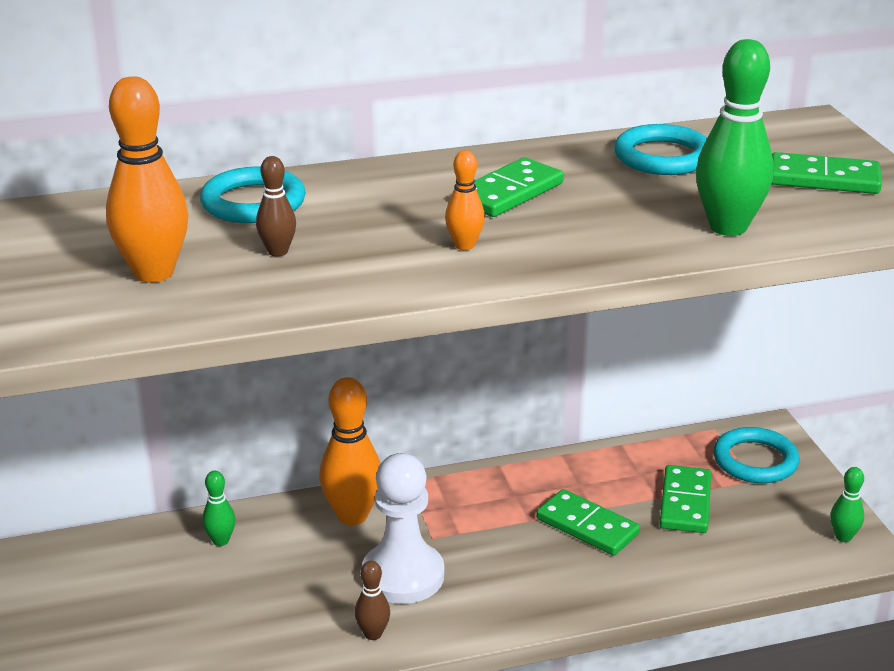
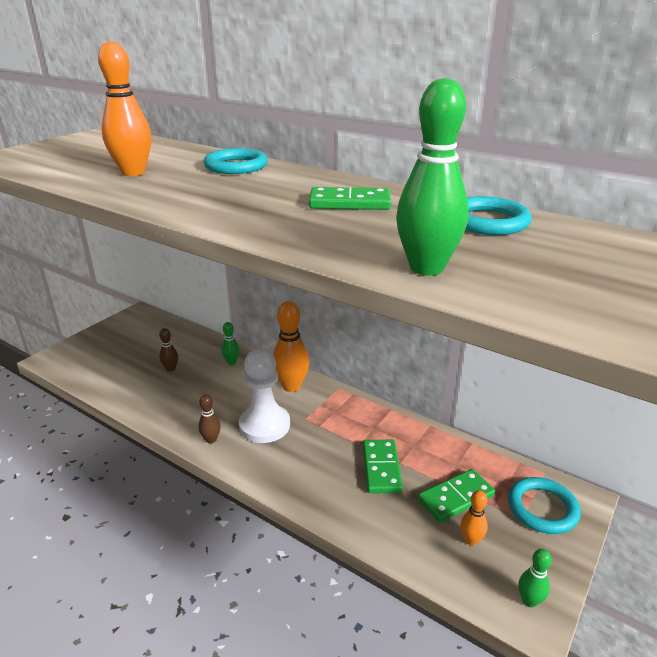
camera: 50 degrees right, 0 degrees up
(278, 252) = (189, 183): brown bowling pin -> brown bowling pin (171, 369)
(464, 245) = (262, 212): orange bowling pin -> orange bowling pin (471, 540)
(824, 179) = (581, 276): green domino -> none

